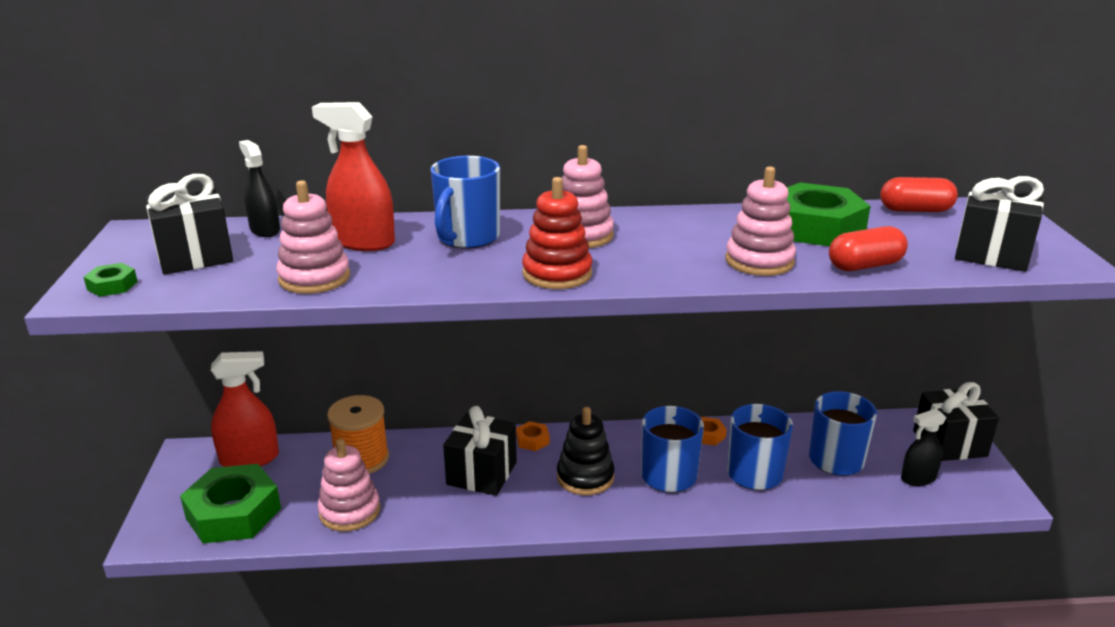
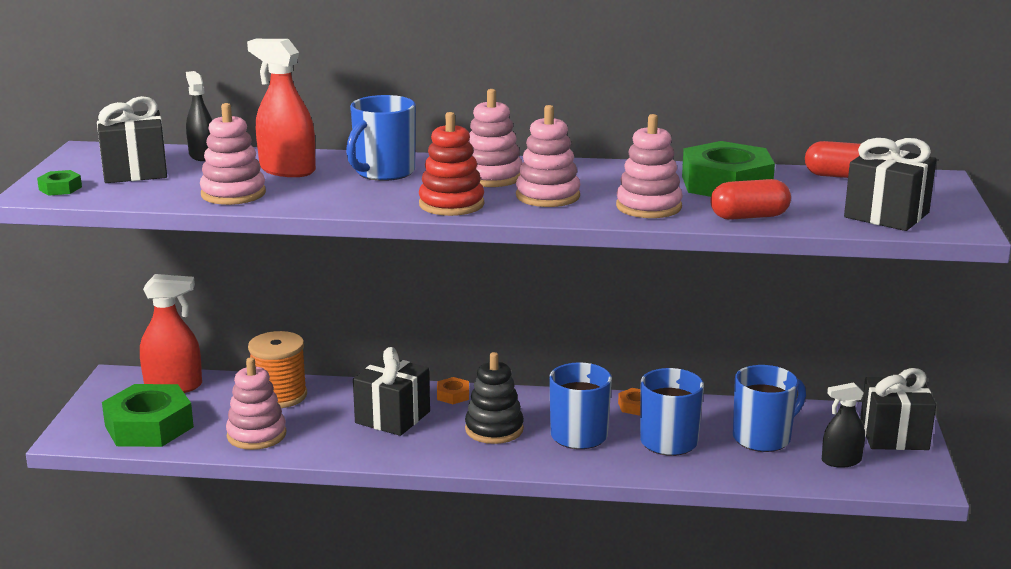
camera: 10 degrees right, 5 degrees down
(650, 255) = (547, 196): none -> pink stacking toy

